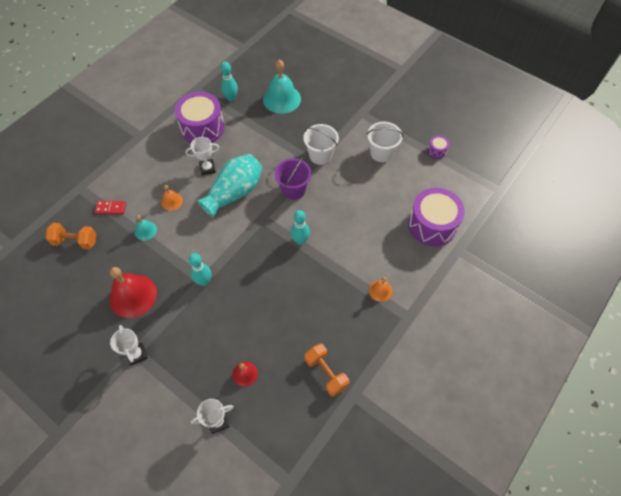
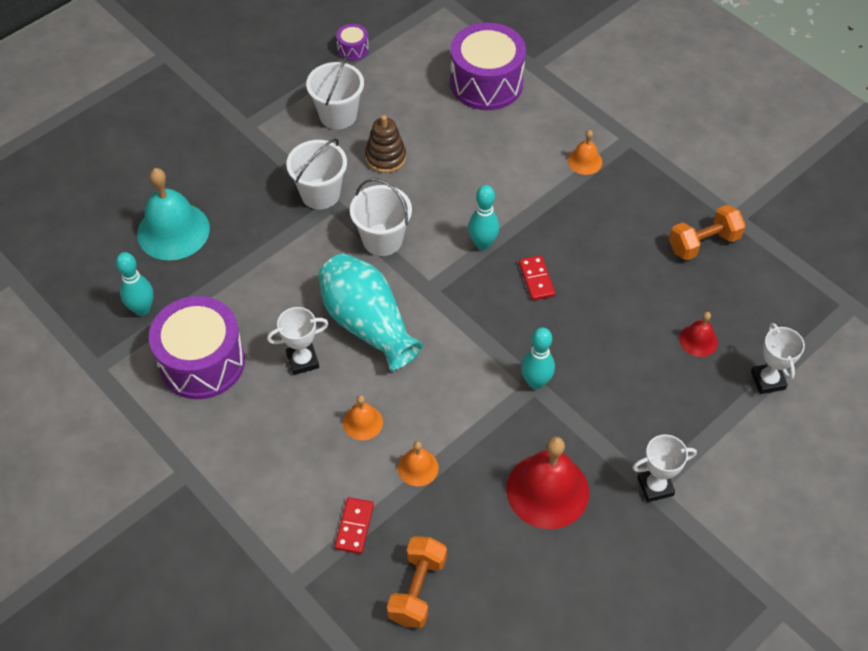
camera: 80 degrees left, 5 degrees down
(145, 230) = (418, 467): turquoise bell -> orange bell
(207, 168) = (303, 361): white trophy -> white trophy turned 75 degrees clockwise
(278, 273) = (536, 279): none -> red domino
(293, 190) = (382, 239): purple bucket -> white bucket
(355, 181) = (385, 157): none -> brown stacking toy

